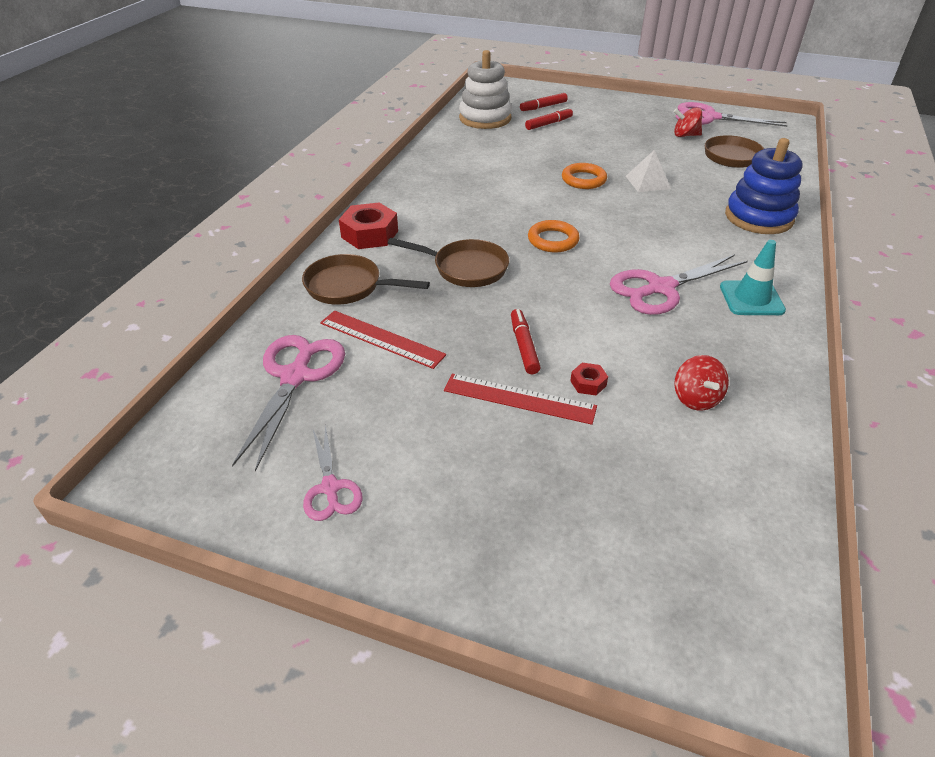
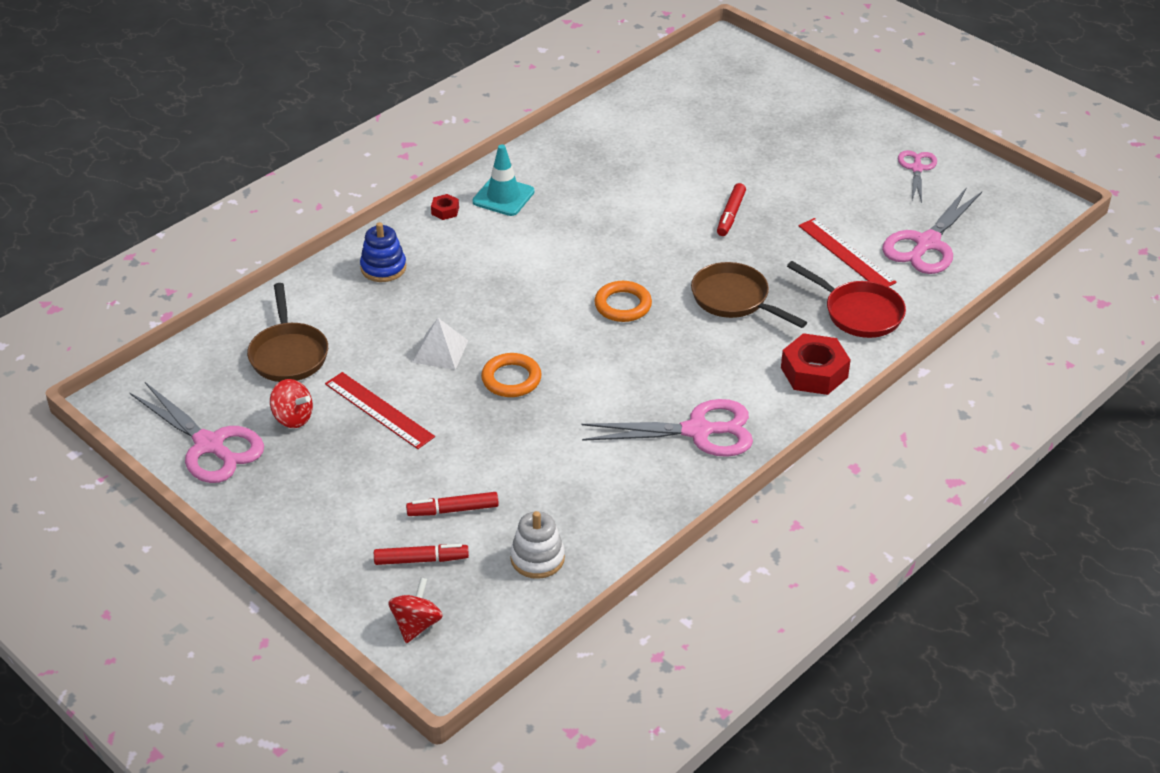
camera: 155 degrees left, 0 degrees up
(348, 286) = (859, 313): brown pan -> red pan
(485, 118) = (537, 558): white stacking toy -> white stacking toy, size x0.60
(519, 399) = (761, 181): red ruler -> red ruler (379, 410)
(588, 383) = (702, 177): red nut -> red nut (445, 211)
(660, 288) = (570, 227): pink scissors -> pink scissors (698, 431)
(695, 398) = (634, 147): red spinning top -> red spinning top (416, 624)
(758, 217) = (383, 268): blue stacking toy -> blue stacking toy, size x0.60

